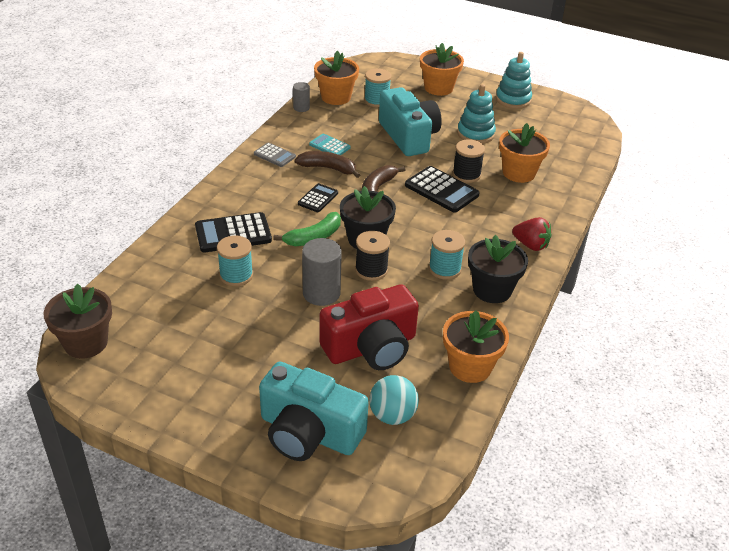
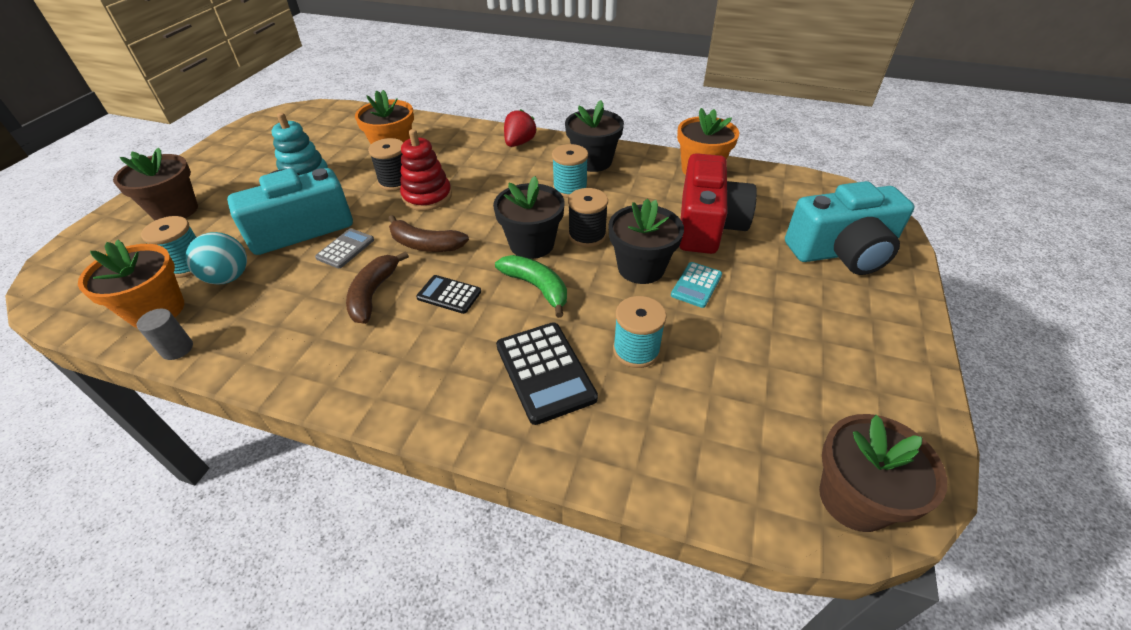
camera: 95 degrees left, 5 degrees up
(274, 155) = (329, 360): grey calculator -> grey calculator (345, 249)
(309, 432) = (841, 252): turquoise camera -> turquoise camera turned 60 degrees clockwise
(321, 293) = (641, 268): grey cylinder -> black flower pot
(329, 146) = (311, 299): turquoise calculator -> turquoise calculator (696, 285)
(371, 347) = (707, 225): red camera -> red camera turned 45 degrees clockwise
(392, 415) = (785, 206): turquoise ball -> turquoise ball (228, 277)
(438, 88) = (175, 211): orange flower pot -> brown flower pot
(441, 190) = (427, 197): black calculator -> red stacking toy
(513, 100) = (232, 155): turquoise stacking toy -> none

